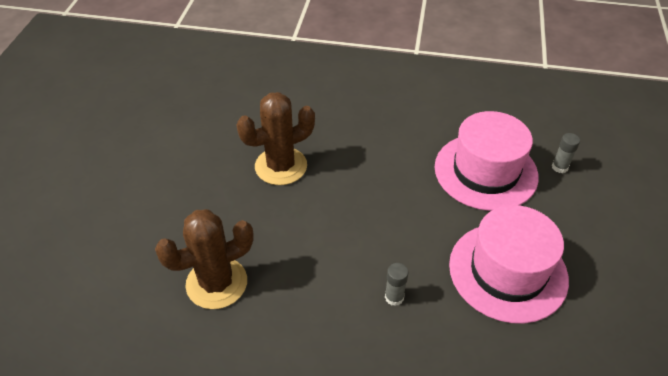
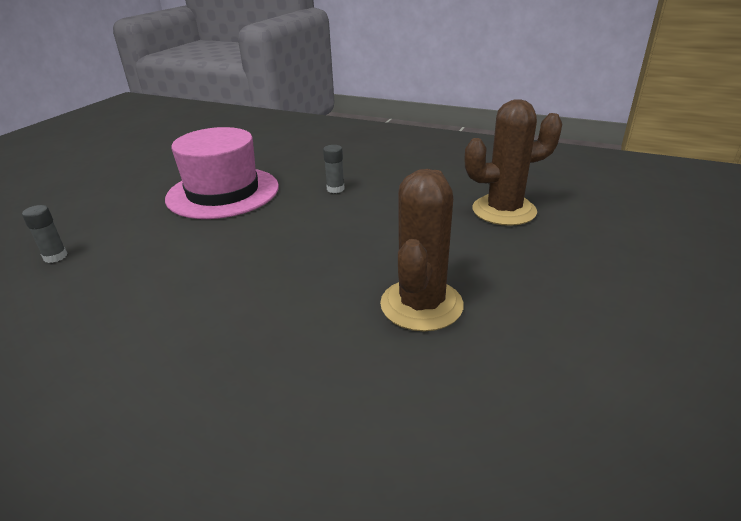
camera: 165 degrees left, 15 degrees down
(281, 166) = (421, 305): brown cactus -> brown cactus turned 60 degrees counterclockwise
(485, 171) = (147, 263): pink hat -> none

